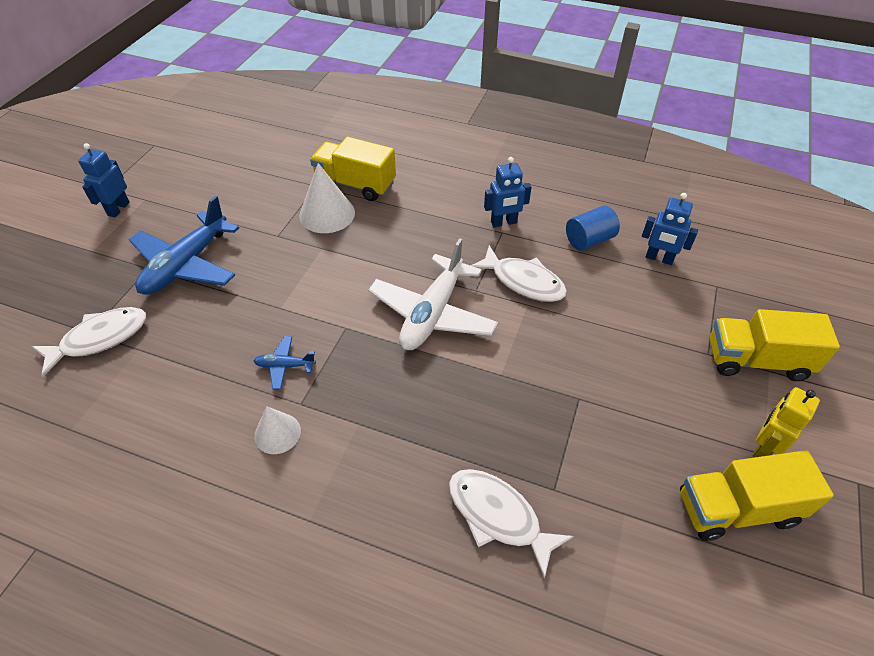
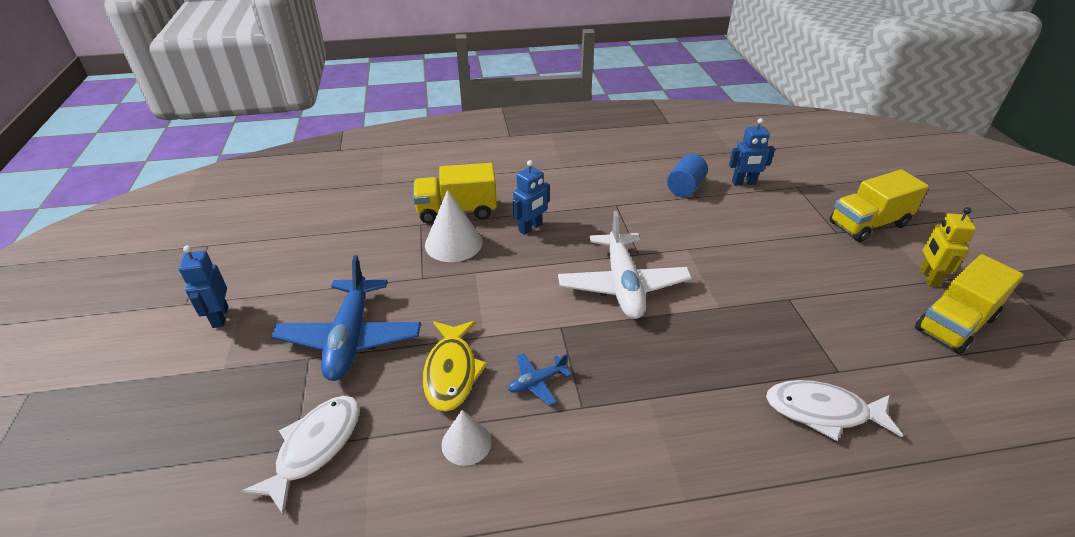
camera: 30 degrees left, 10 degrees down
(231, 326) = (451, 372): none -> yellow fish
(277, 433) = (586, 442): white cone -> white cone (466, 443)
(504, 223) = (611, 197): blue robot -> blue robot (530, 228)
(523, 281) = (668, 234): white fish -> none

